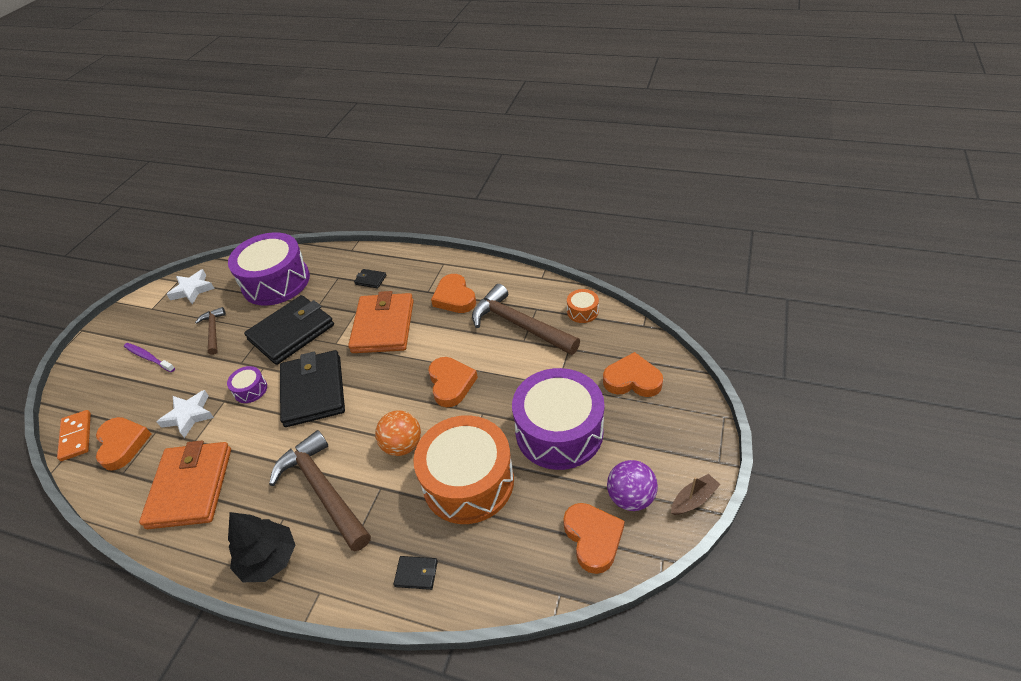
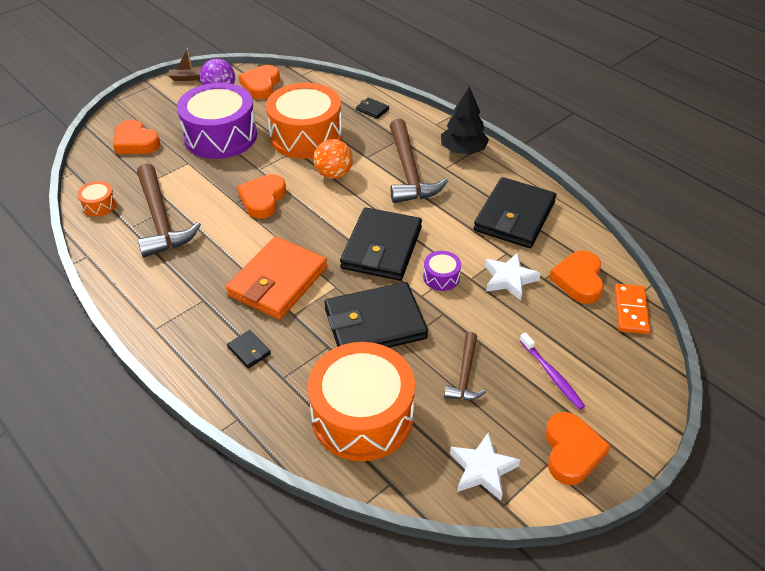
camera: 155 degrees left, 0 degrees up
(190, 487) = (514, 216): orange wallet -> black wallet
(276, 282) = (362, 416): purple drum -> orange drum
(454, 297) = (185, 277): orange heart -> orange heart (571, 451)

